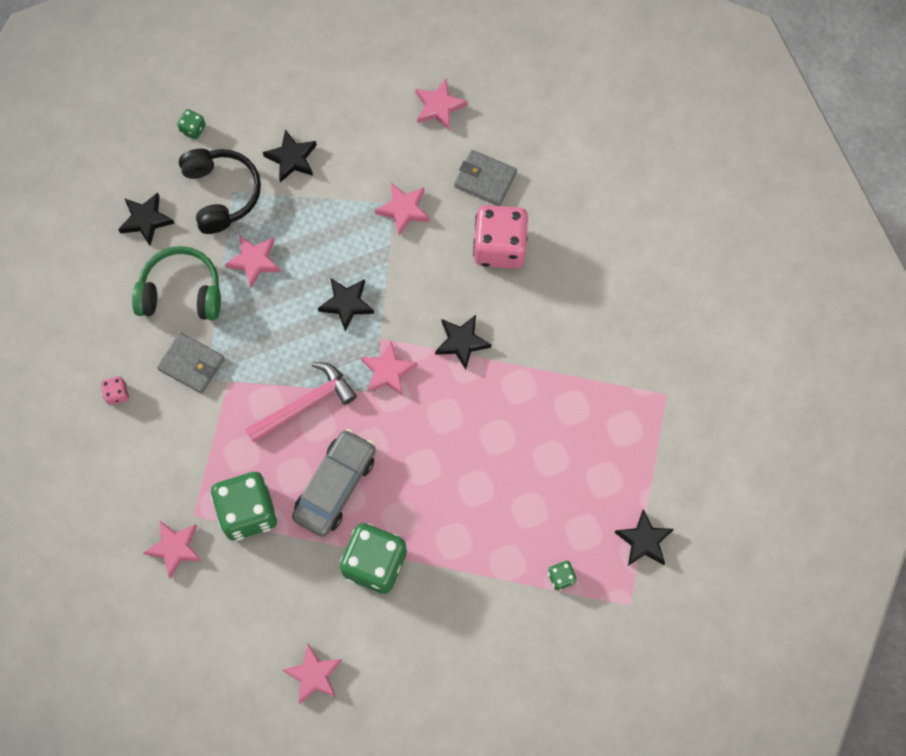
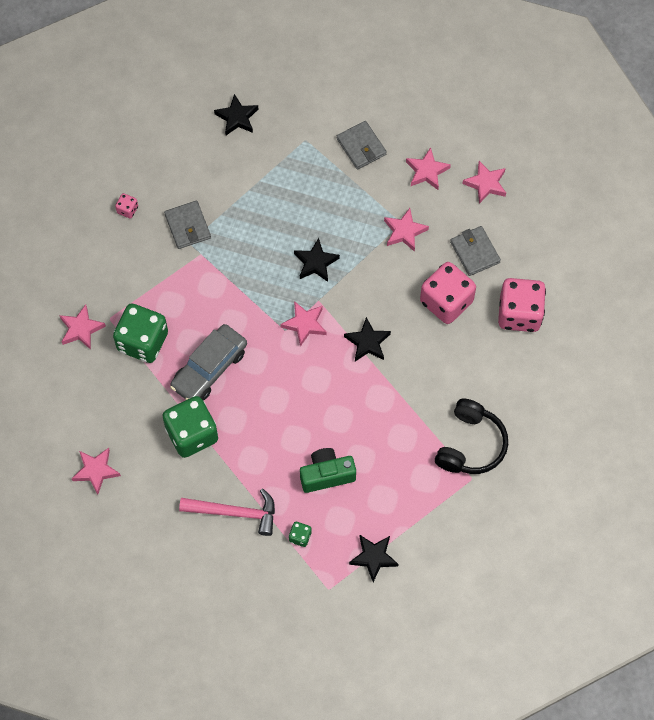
camera: 40 degrees right, 5 degrees down
(181, 292) = (220, 178): green headphones -> none
(193, 129) = (315, 83): green dice -> none
(221, 193) = (298, 136): black headphones -> black headphones (470, 445)
(254, 261) = (281, 193): pink star -> pink star (427, 171)
(291, 158) = (361, 147): black star -> grey wallet
(304, 404) = (235, 304): pink hammer -> pink hammer (234, 512)
(335, 486) = (209, 368): grey car -> grey car turned 150 degrees clockwise
(534, 498) = (327, 475): none -> green camera
(575, 207) = (519, 314): none -> pink dice

